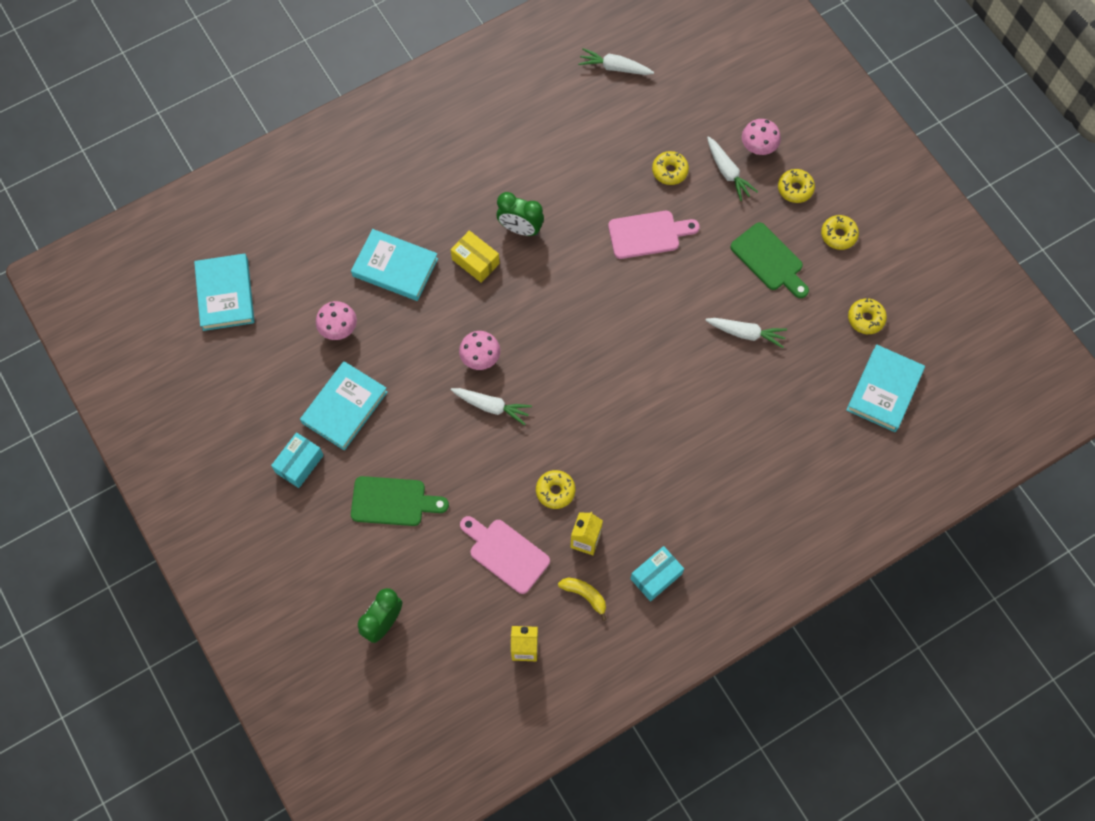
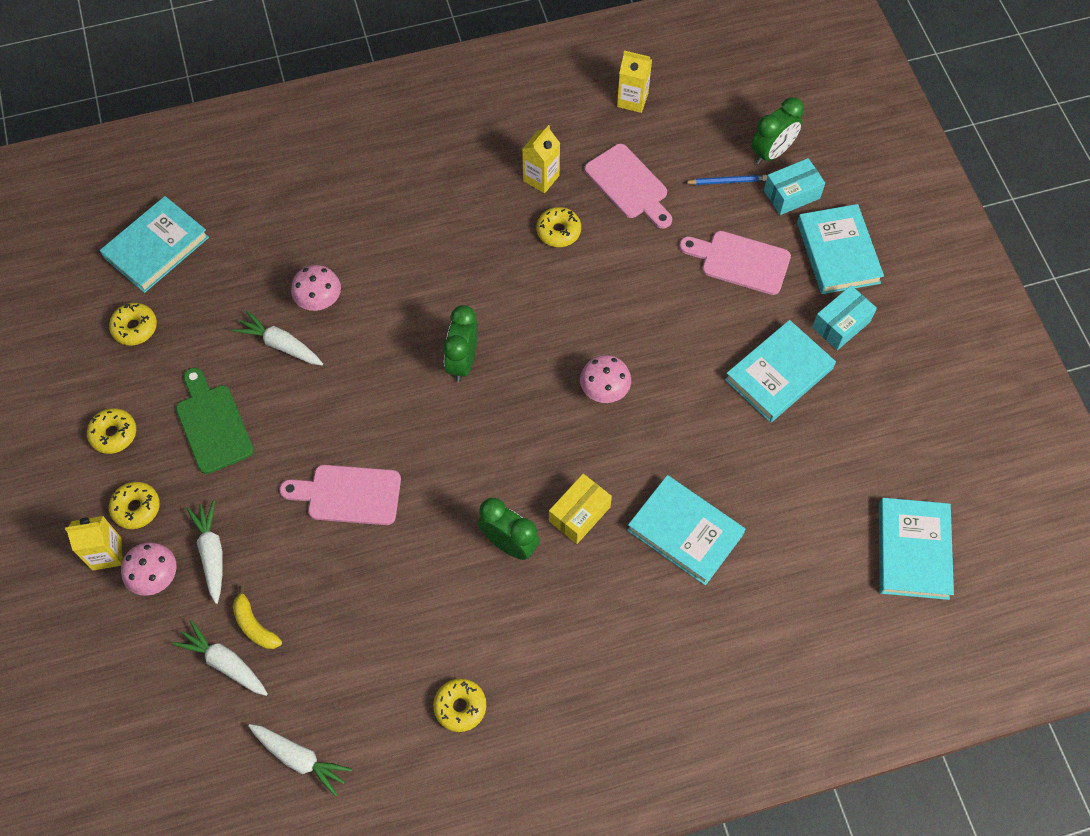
camera: 165 degrees left, 5 degrees down
(310, 532) = (838, 252): none -> turquoise book
(339, 329) = (771, 469): pink mushroom -> pink mushroom (320, 302)
(393, 501) = (740, 261): green cutting board -> pink cutting board
(419, 580) = (727, 181): none -> blue pencil
(475, 261) = (579, 514): yellow box -> yellow box turned 75 degrees clockwise
(491, 406) = (605, 334): white carrot -> white carrot (225, 663)
(585, 595) = (557, 130): yellow banana -> yellow banana (254, 625)
(598, 355) = (463, 361): none -> green clock
(656, 576) = (479, 130): turquoise box -> turquoise box (791, 194)
(669, 171) = (286, 575): yellow donut -> yellow donut (460, 707)
(800, 155) = (107, 554): none -> yellow carton

